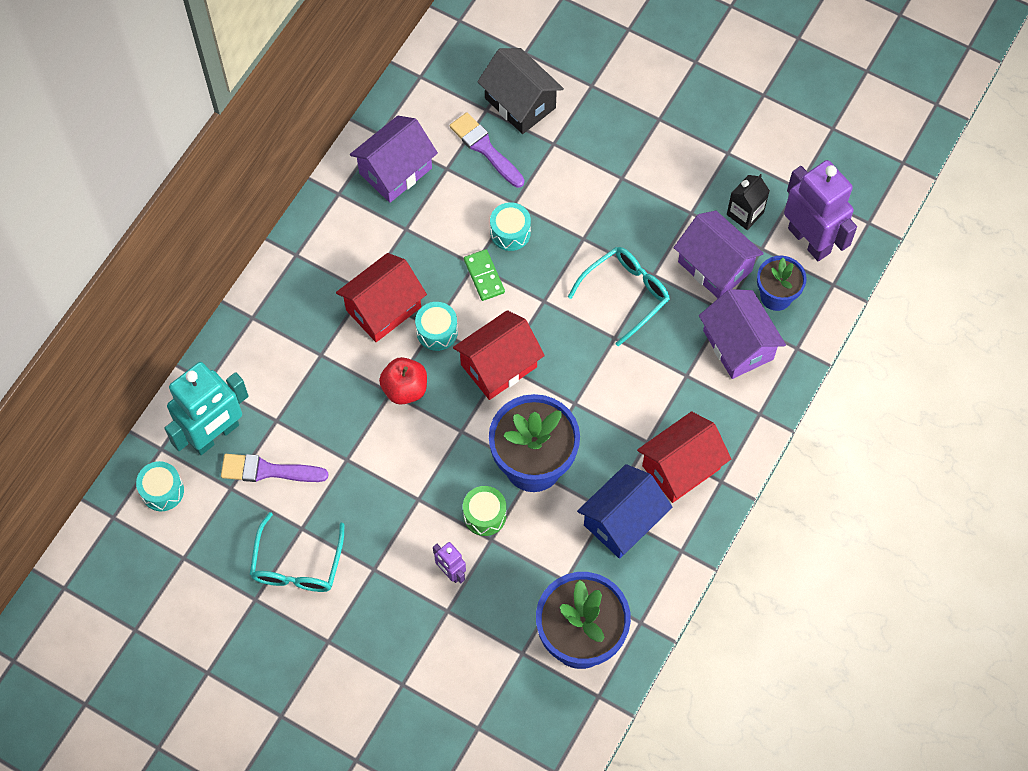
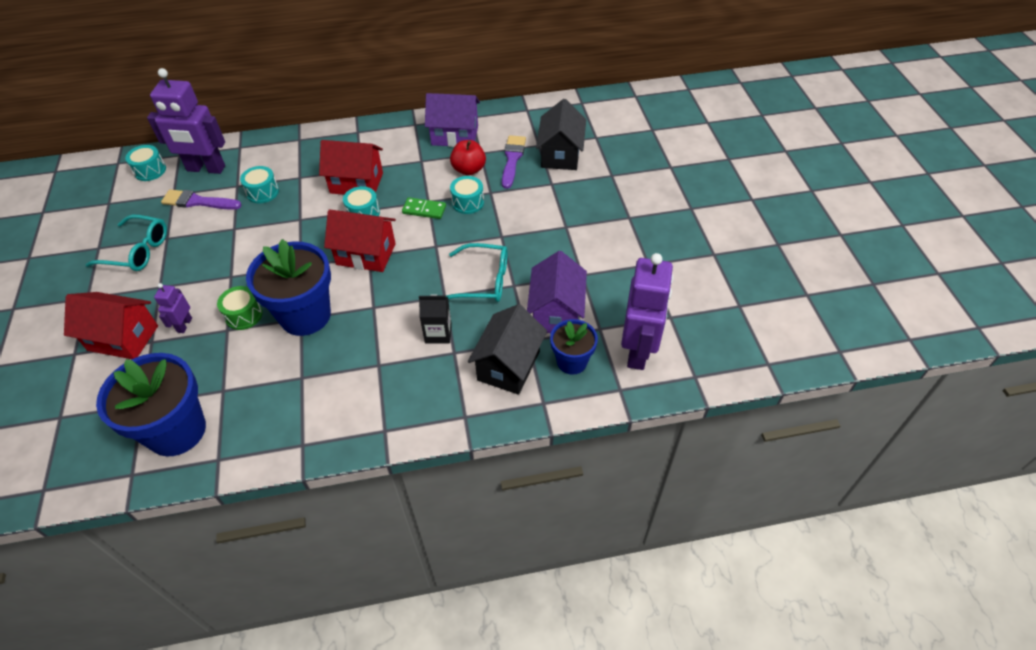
camera: 50 degrees right, 15 degrees down
(215, 435) = (206, 169): turquoise robot -> purple robot
(268, 470) = (198, 201): purple brush -> purple brush turned 45 degrees counterclockwise
(297, 564) = (137, 251): turquoise glasses -> turquoise glasses turned 135 degrees counterclockwise
(312, 402) = (262, 192): none -> turquoise drum
(405, 389) = (308, 223): red apple -> red apple (469, 170)
(484, 276) = (424, 210): green domino -> green domino turned 75 degrees clockwise
(622, 521) = (299, 392): blue house -> none
(681, 467) = (374, 398): red house -> red house (123, 338)
(738, 345) = (508, 366): purple house -> black house
(745, 213) = (615, 302): black carton -> black carton (438, 333)

